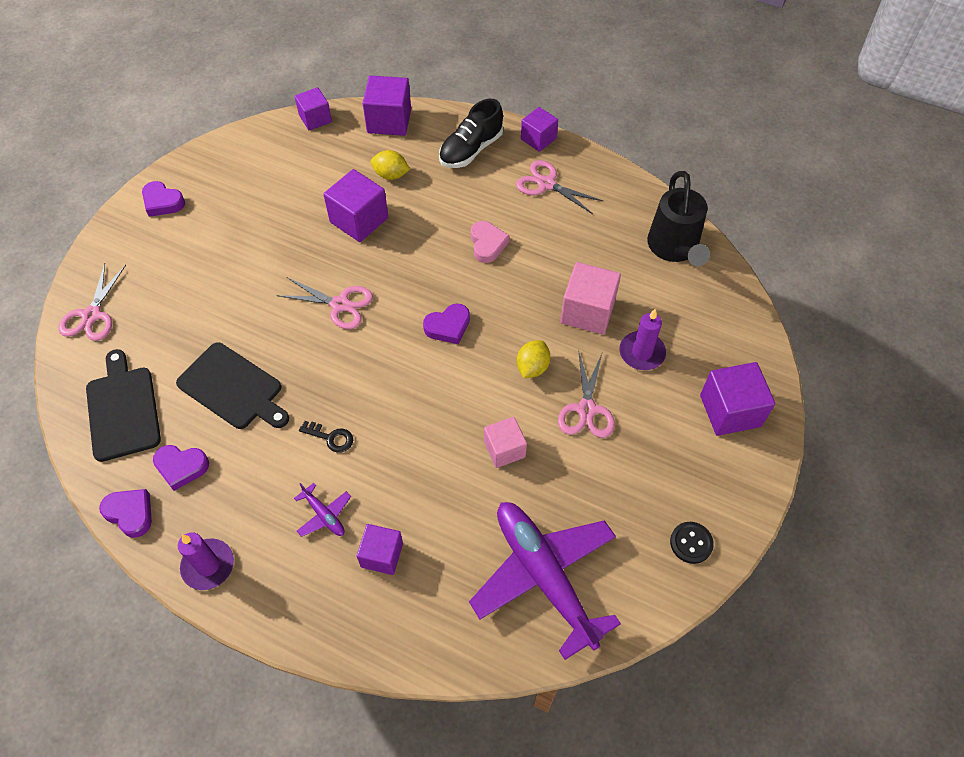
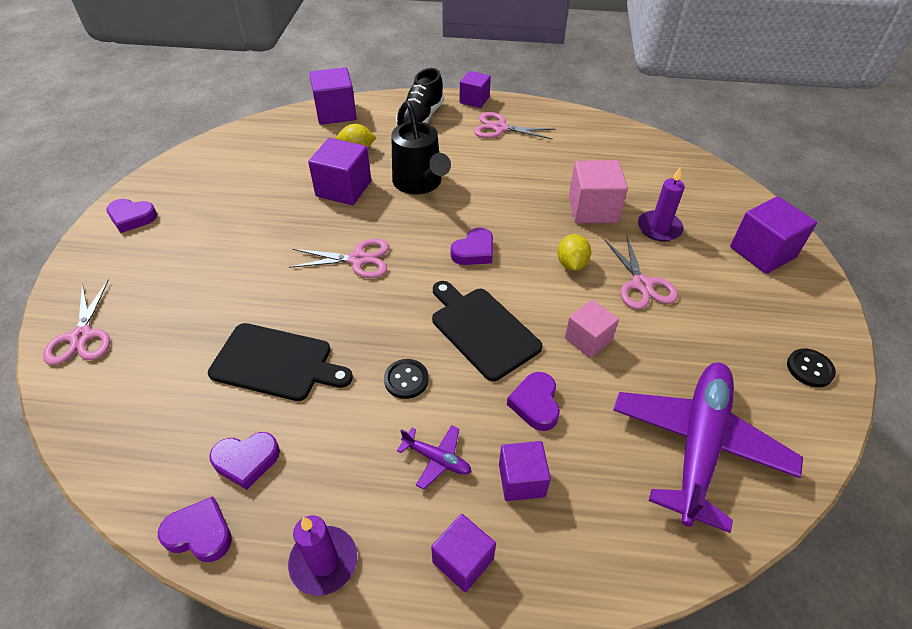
camera: 20 degrees left, 10 degrees down
(123, 409) = (151, 420): black cutting board -> black cutting board (482, 330)
(315, 118) = (265, 124): purple cube -> purple cube (463, 560)
(330, 437) = (406, 380): black key -> black button
(426, 494) = (535, 404): none -> purple heart
(487, 244) = (474, 180): pink heart -> none
(544, 576) = (698, 444): purple plane -> purple plane turned 75 degrees clockwise
(674, 249) = (634, 149): black watering can -> black watering can (420, 184)

